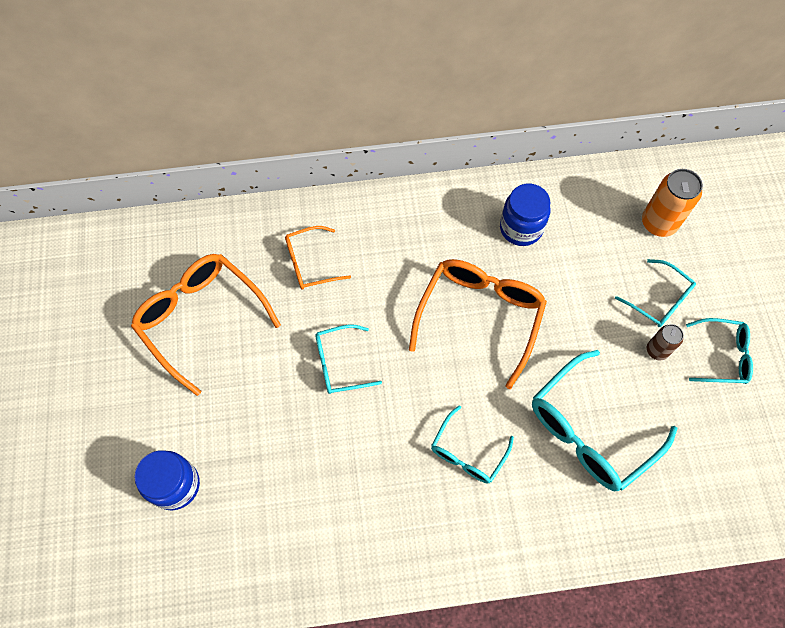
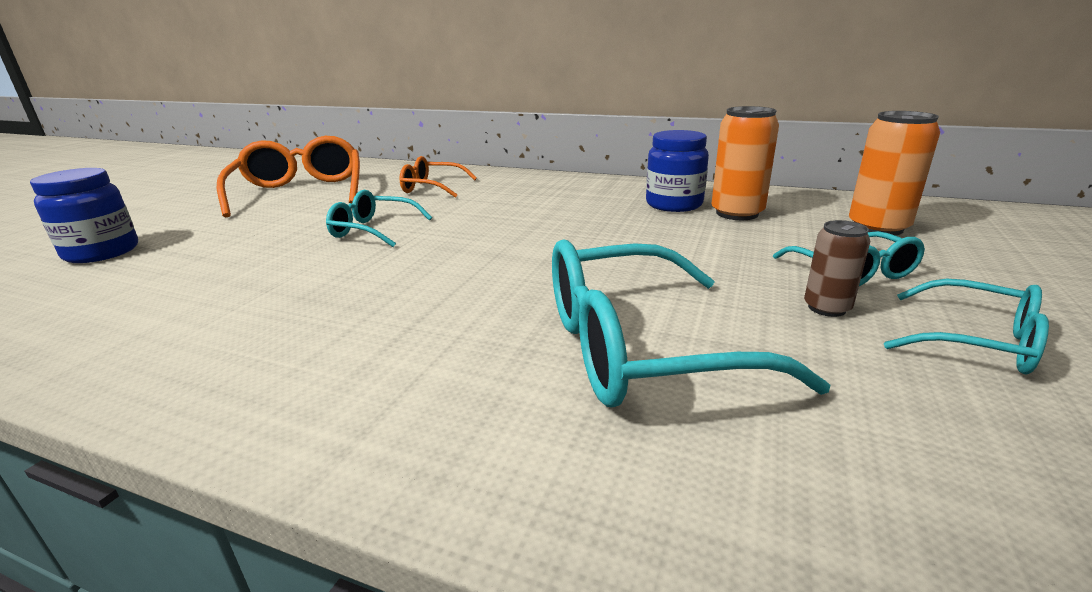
camera: 30 degrees right, 40 degrees down
(467, 453) = (419, 315): turquoise glasses -> none
(480, 316) = (566, 236): orange glasses -> none
(569, 230) = (737, 213): none -> orange can

